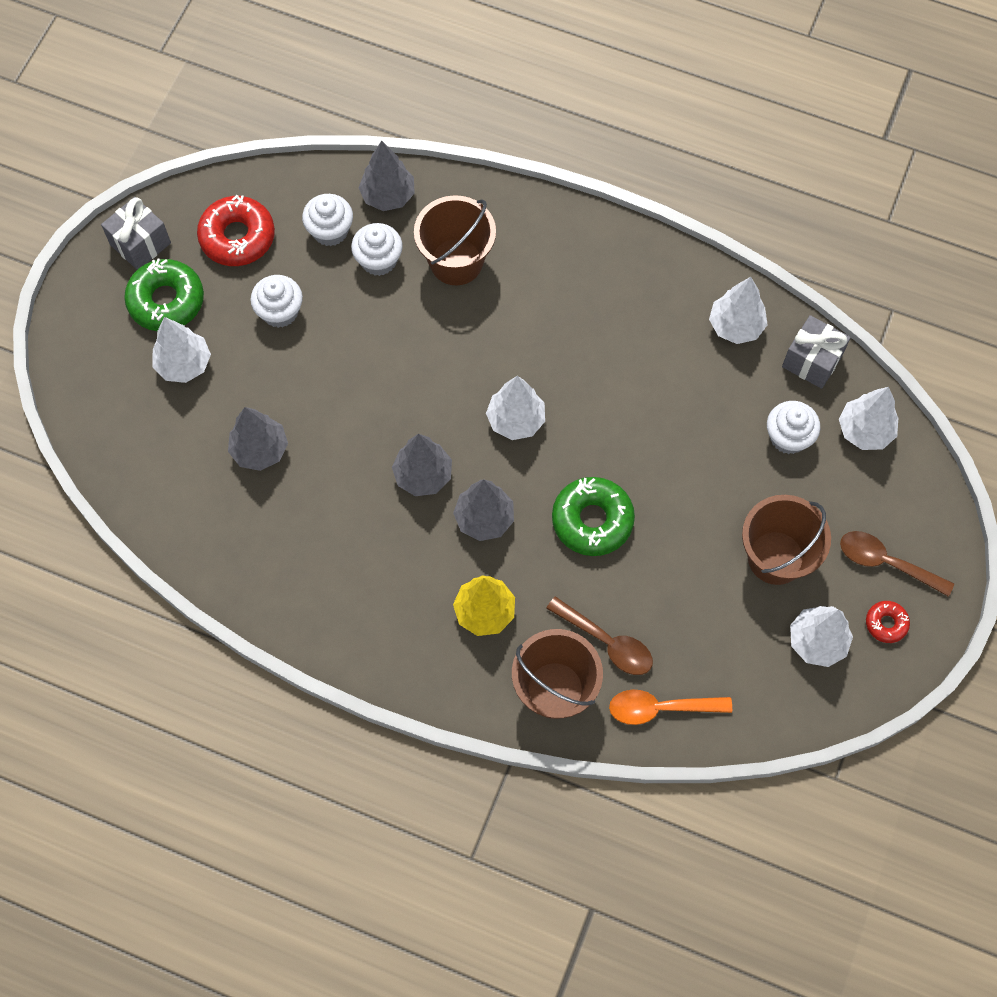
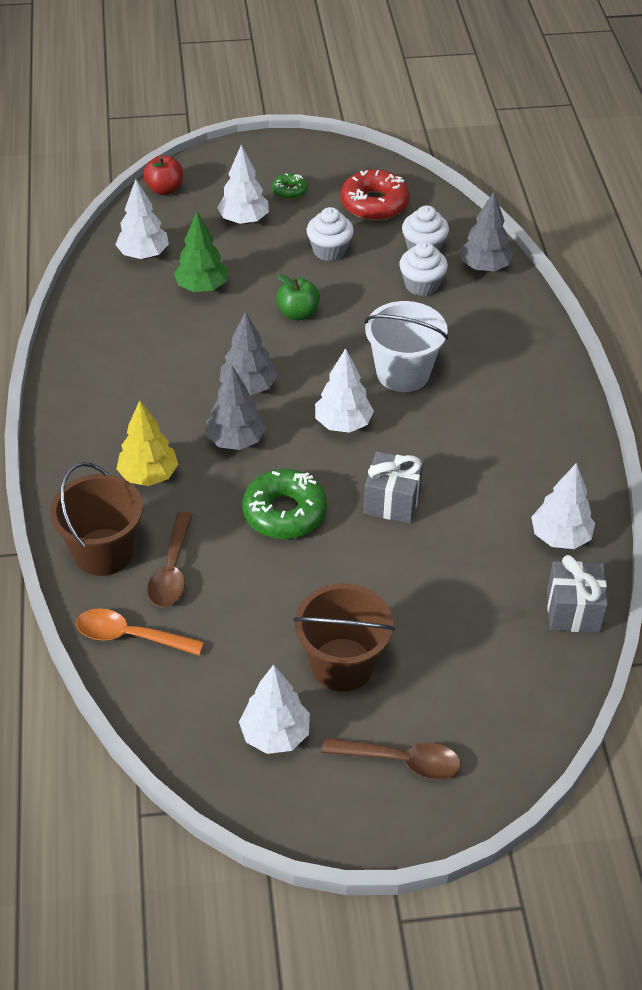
camera: 60 degrees right, 20 degrees down
(84, 414) = (164, 189): none -> red apple
(140, 243) = (325, 160): grey gift -> grey gift (392, 501)
(166, 301) = (289, 191): green donut -> green donut, size x0.52
(260, 450) = (202, 287): grey tree -> green tree
(350, 384) = (298, 313): none -> green apple
(456, 262) = (460, 329): brown bucket -> none
(483, 338) = (403, 373): none -> white bucket
(660, 708) = (130, 636): orange spoon -> orange spoon turned 45 degrees counterclockwise
(788, 437) = (477, 624): white cupcake -> none
(864, 430) = (532, 684): white tree -> white tree (143, 254)
(886, 563) = (401, 761): brown spoon -> brown spoon turned 105 degrees clockwise
(886, 623) = (333, 788): red donut -> none

